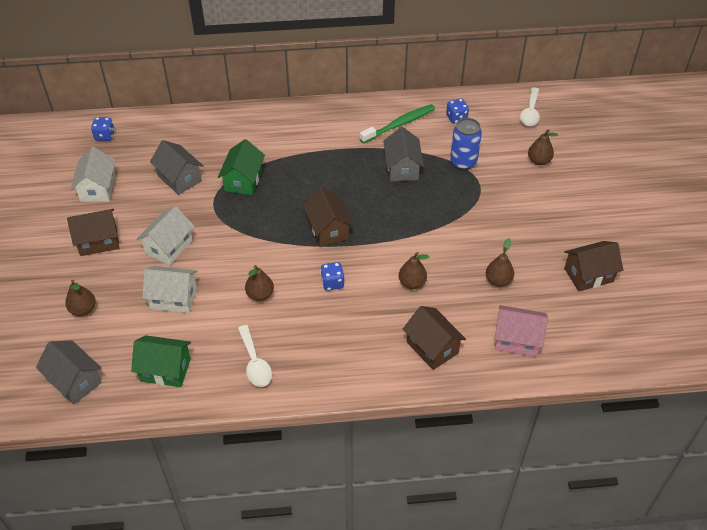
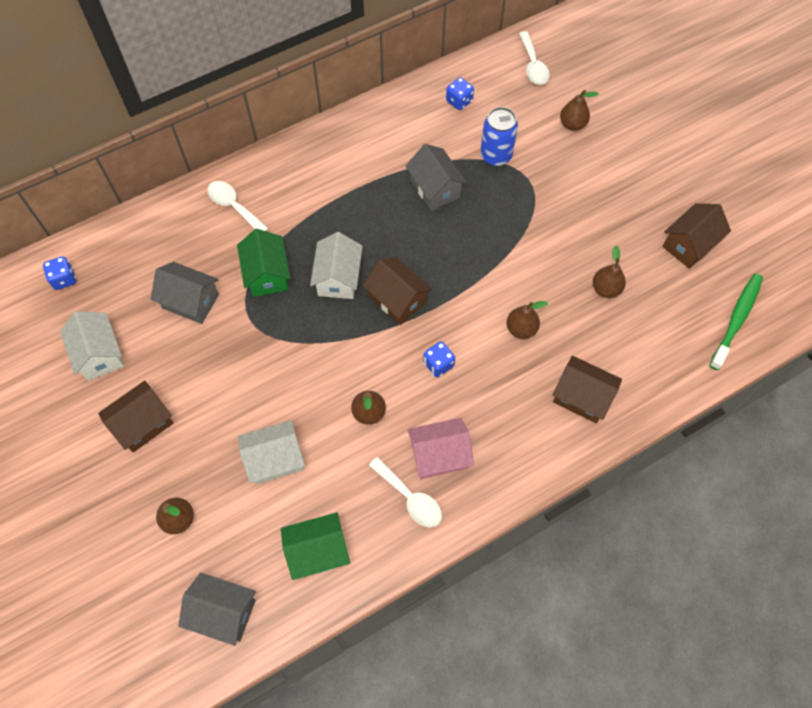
camera: 25 degrees left, 15 degrees up
(169, 247) = (231, 396): white house -> white house (338, 278)
(247, 131) = (234, 206): none -> white spoon
(399, 124) = (402, 133): green toothbrush -> green toothbrush (736, 320)
(517, 340) = (659, 351): pink house -> pink house (439, 455)

